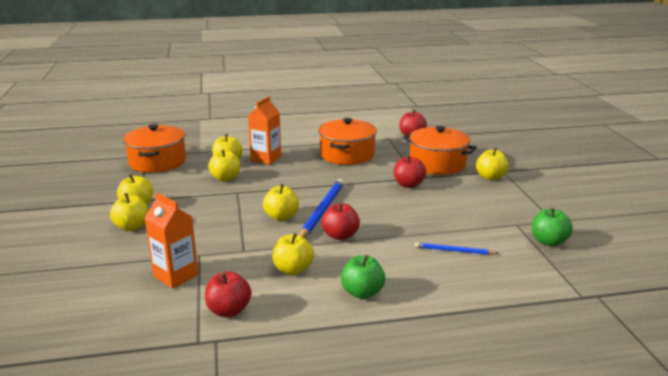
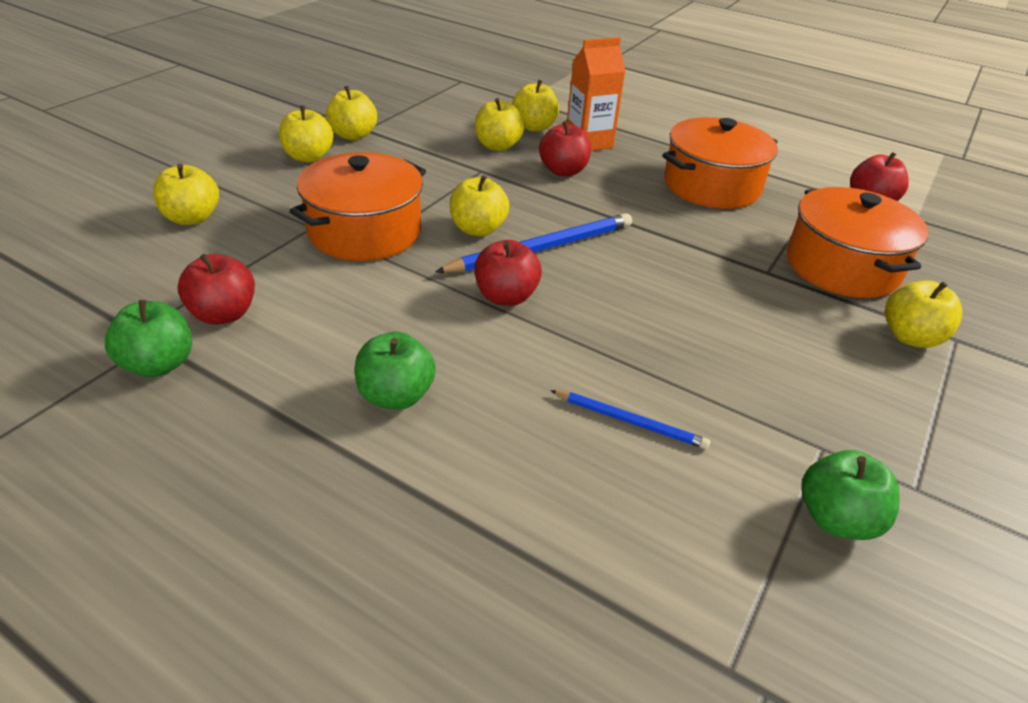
camera: 40 degrees right, 15 degrees up
(157, 162) = (458, 93): orange pot -> orange pot (365, 231)
(176, 276) = (250, 238): orange carton -> none
(238, 345) = (158, 364): none -> green apple
(293, 269) = (372, 307): yellow apple -> yellow apple (192, 218)
(408, 185) = (734, 275): red apple -> red apple (563, 171)
(454, 251) = (630, 422): blue pencil -> blue pencil turned 150 degrees clockwise

